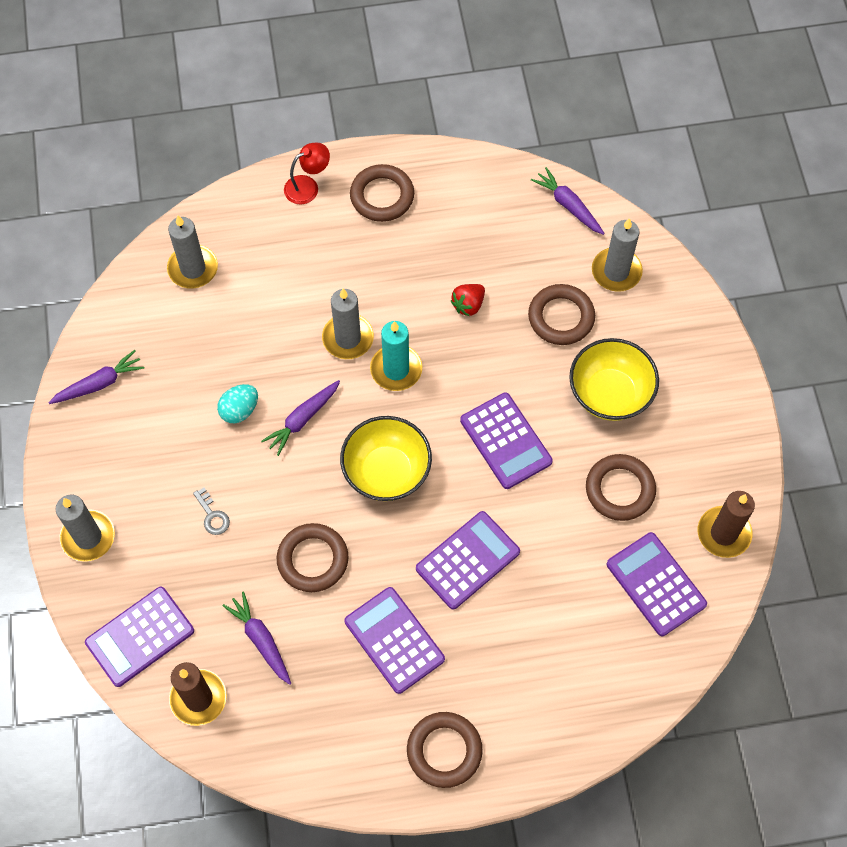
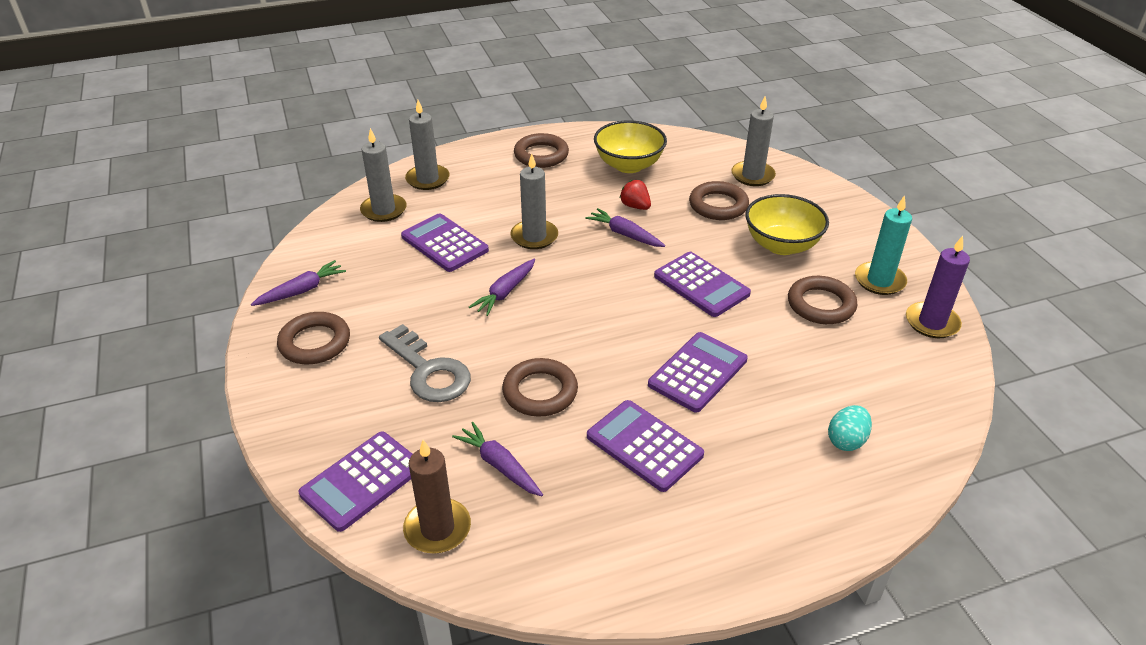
camera: 10 degrees left, 25 degrees down
(88, 537) = (297, 404): grey candle -> grey candle (427, 179)
(212, 515) = (428, 371): grey key -> grey key, size x2.21
(239, 410) = (443, 293): turquoise egg -> turquoise egg (846, 440)
(308, 186) = (476, 156): red lamp -> none
(386, 472) = (596, 318): yellow bowl -> yellow bowl (629, 165)
(396, 369) = (584, 251): turquoise candle -> turquoise candle (879, 281)
(444, 751) = (732, 537): brown ring -> brown ring (315, 343)
(468, 305) = (635, 206): red strawberry -> red strawberry turned 105 degrees clockwise
(568, 205) = (697, 145): purple carrot -> purple carrot (625, 234)
(655, 584) = (889, 367): purple calculator -> purple calculator (444, 243)
(723, 533) = (932, 322): brown candle -> purple candle

